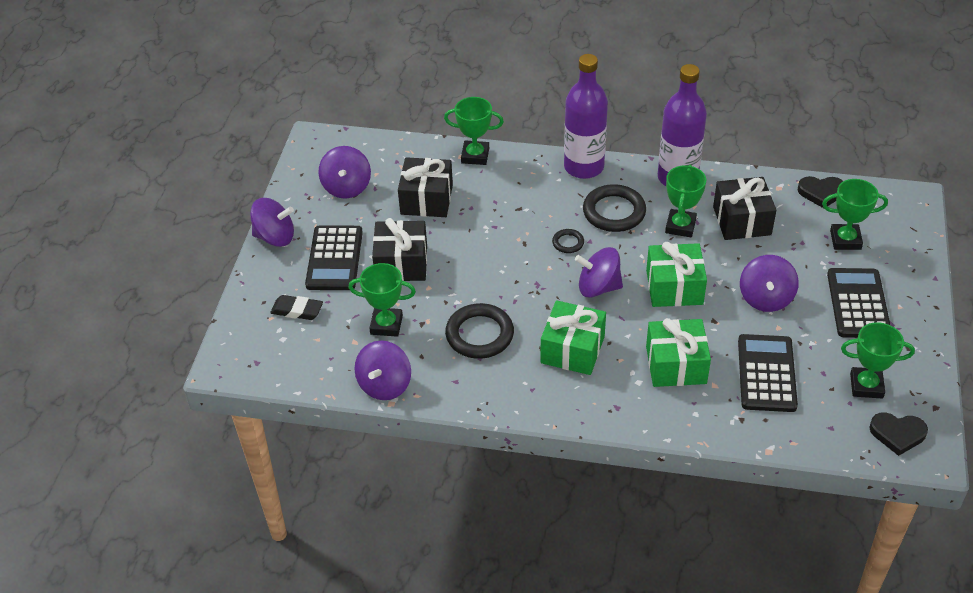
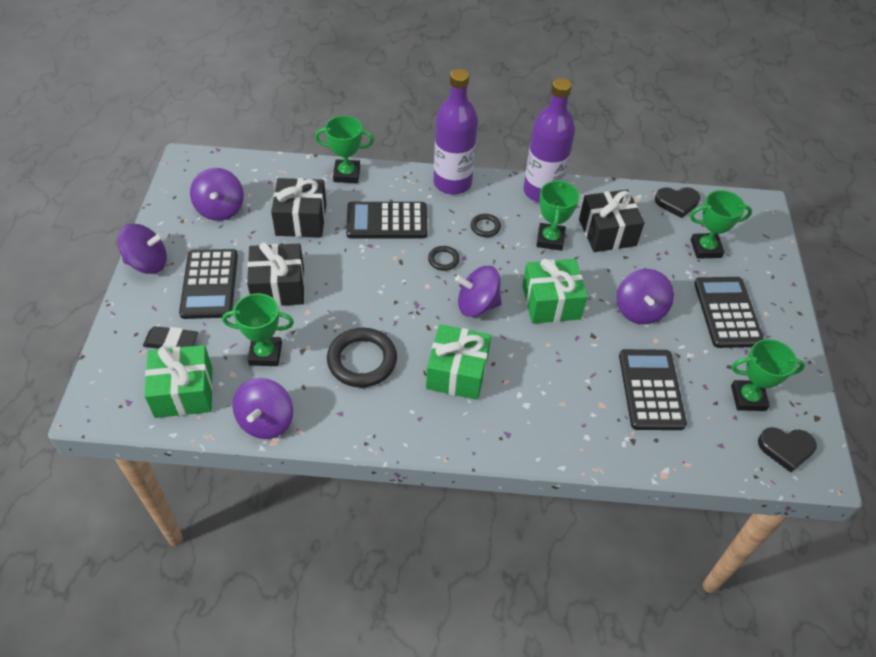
camera: 10 degrees left, 5 degrees up
(513, 203) = (387, 221): none -> black calculator
(614, 212) = (485, 227): black ring -> black ring, size x0.50
(676, 365) = (561, 384): green gift -> green gift (184, 392)

